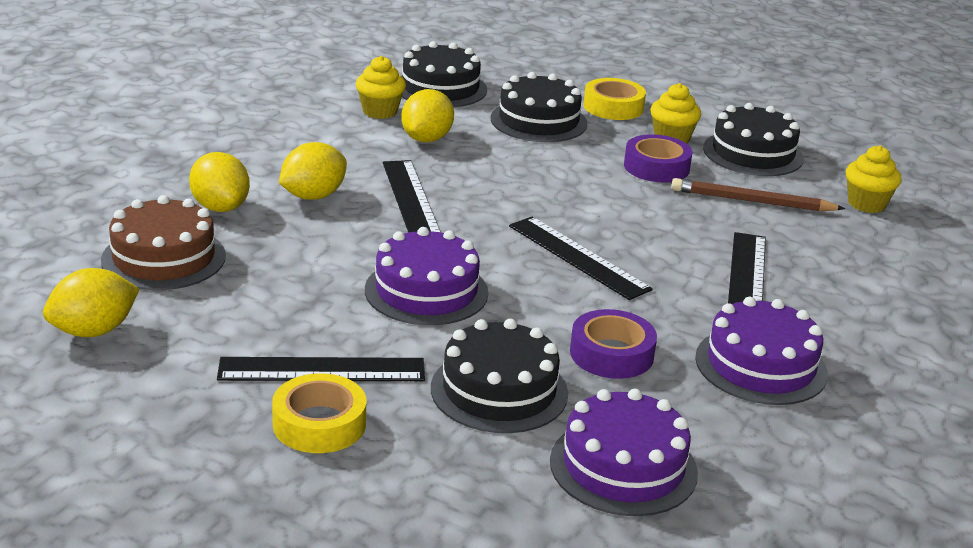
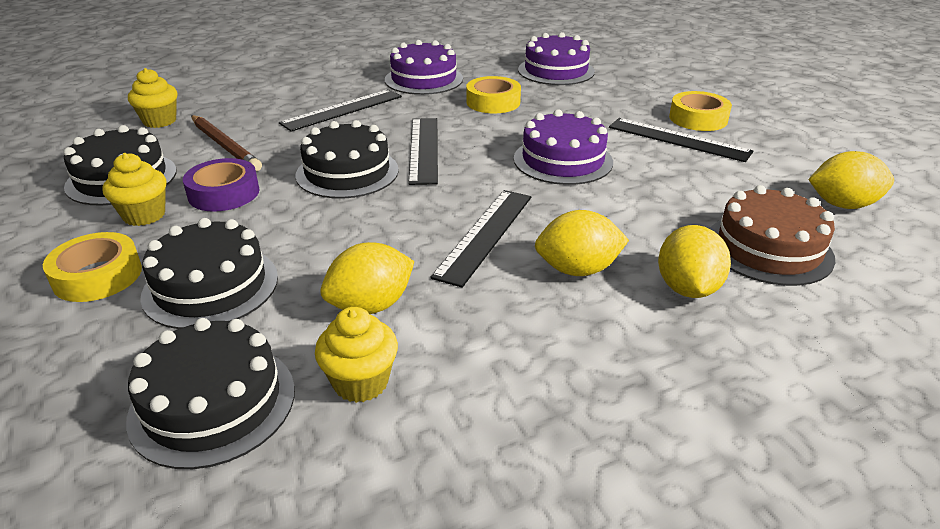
camera: 140 degrees left, 5 degrees up
(499, 390) = (580, 105): black cake -> black cake (347, 172)
(611, 354) = (493, 102): purple tape -> yellow tape

